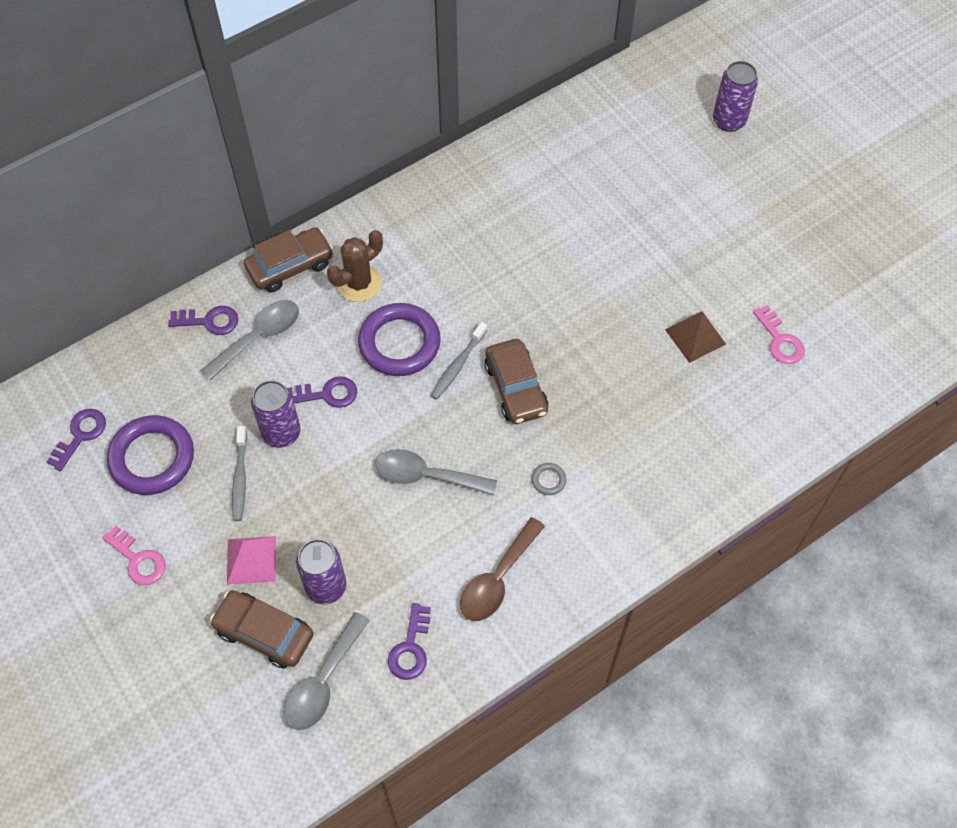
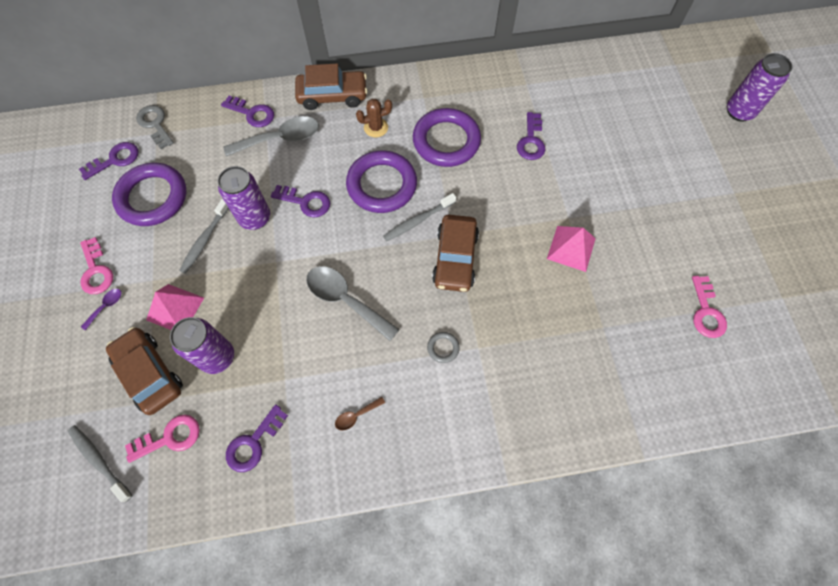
camera: 25 degrees right, 5 degrees up
(102, 377) = (155, 124): none -> grey key
(174, 590) = (106, 307): none -> purple spoon
(264, 734) = (99, 461): none -> grey toothbrush
(323, 681) = (170, 437): grey spoon -> pink key
(359, 283) = (376, 127): brown cactus -> brown cactus, size x0.65
(443, 268) = (446, 141): none -> purple ring
(497, 579) = (356, 415): brown spoon -> brown spoon, size x0.46
(533, 234) = (531, 141): none -> purple key
(626, 330) = (571, 248): none -> pink pyramid
(695, 336) = (629, 277): brown pyramid -> none

